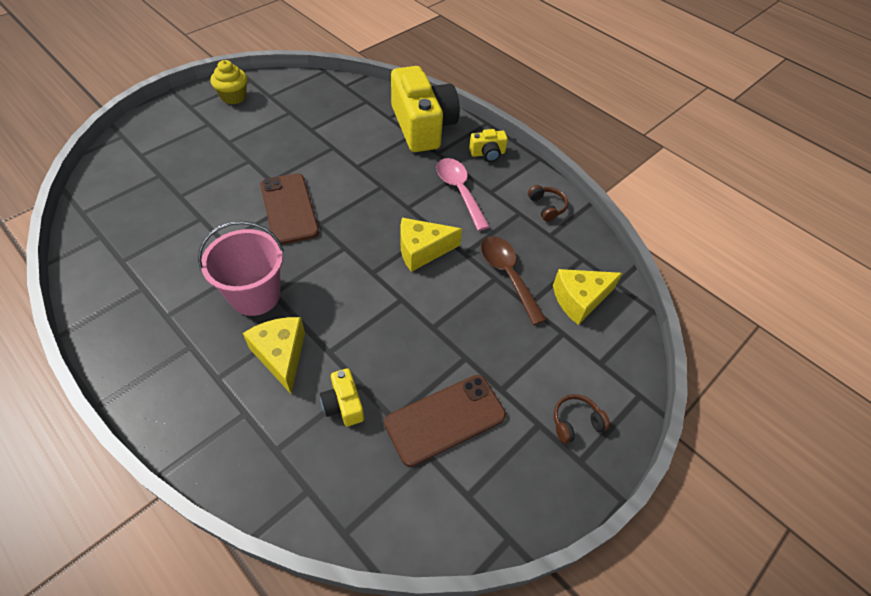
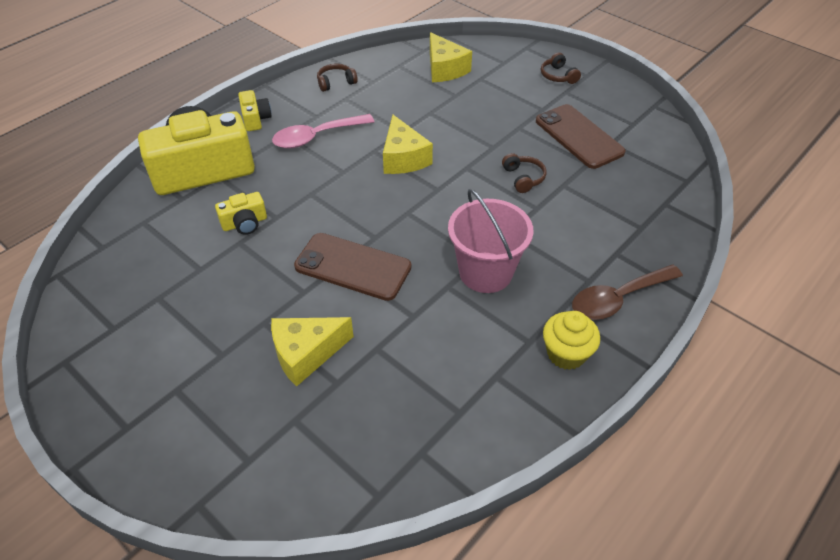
camera: 90 degrees left, 5 degrees down
(233, 97) = (108, 374): yellow cupcake -> yellow cupcake (566, 354)
(281, 355) = (551, 240): yellow cheese -> yellow cheese (306, 354)
(289, 208) = (353, 267): brown phone -> brown phone turned 45 degrees clockwise
(343, 404) = (586, 193): yellow camera -> yellow camera (245, 223)
(378, 347) = (523, 178): none -> brown headphones
(507, 275) = (425, 106): brown spoon -> brown spoon (618, 299)

